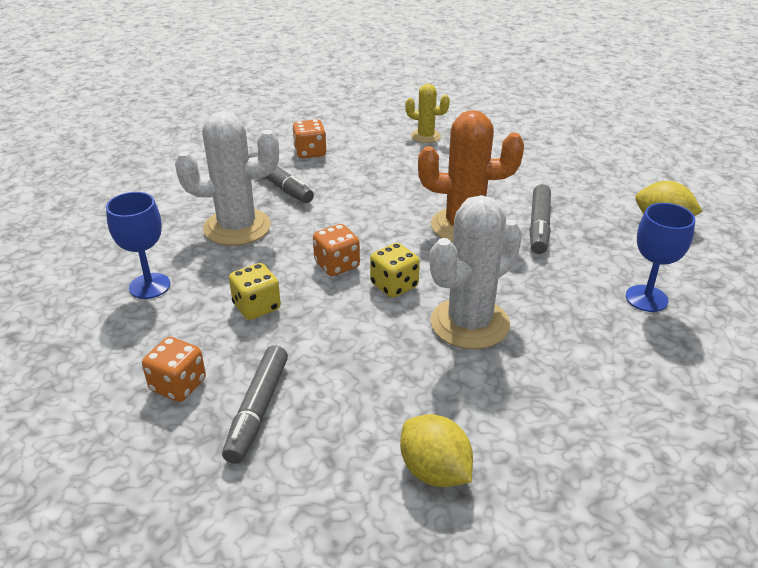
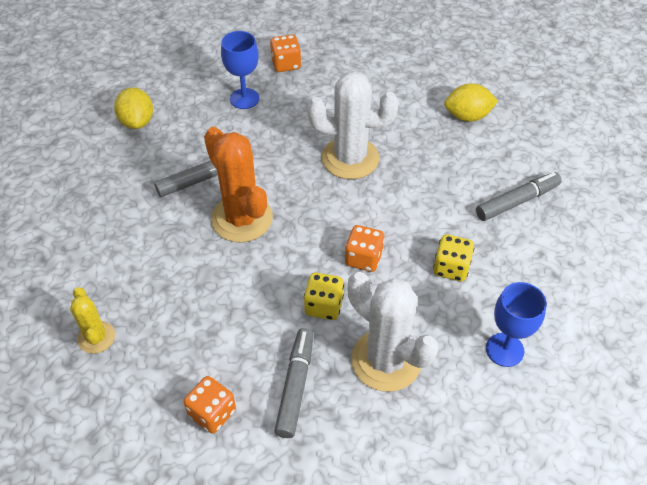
camera: 130 degrees left, 15 degrees up
(178, 385) = (547, 249): orange dice -> orange dice (286, 64)
(394, 285) = (352, 213): yellow dice -> yellow dice (323, 306)
(434, 471) = (467, 116): yellow lemon -> yellow lemon turned 75 degrees clockwise

